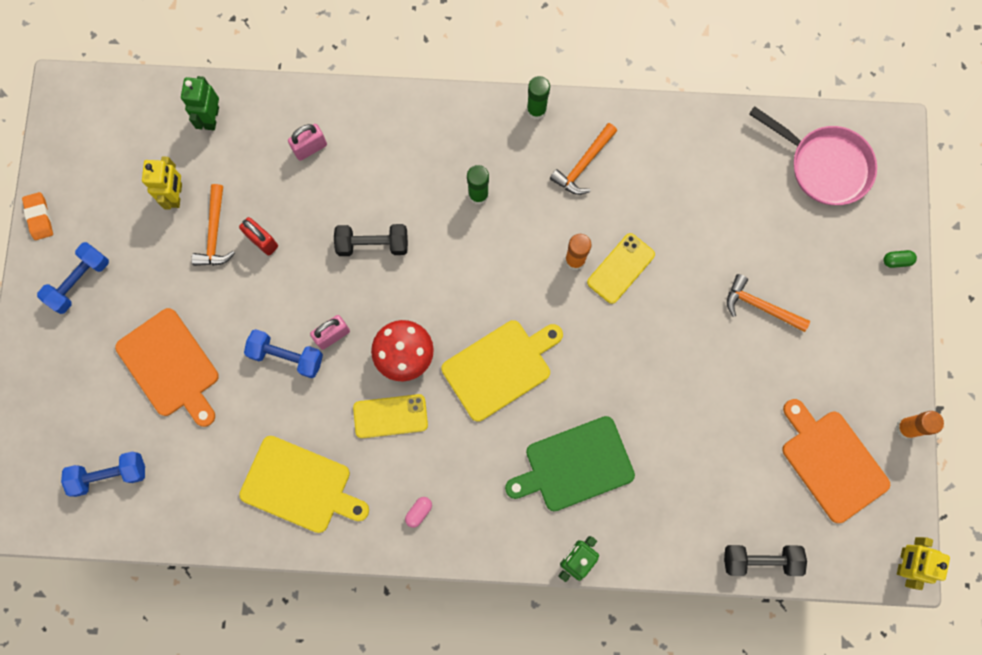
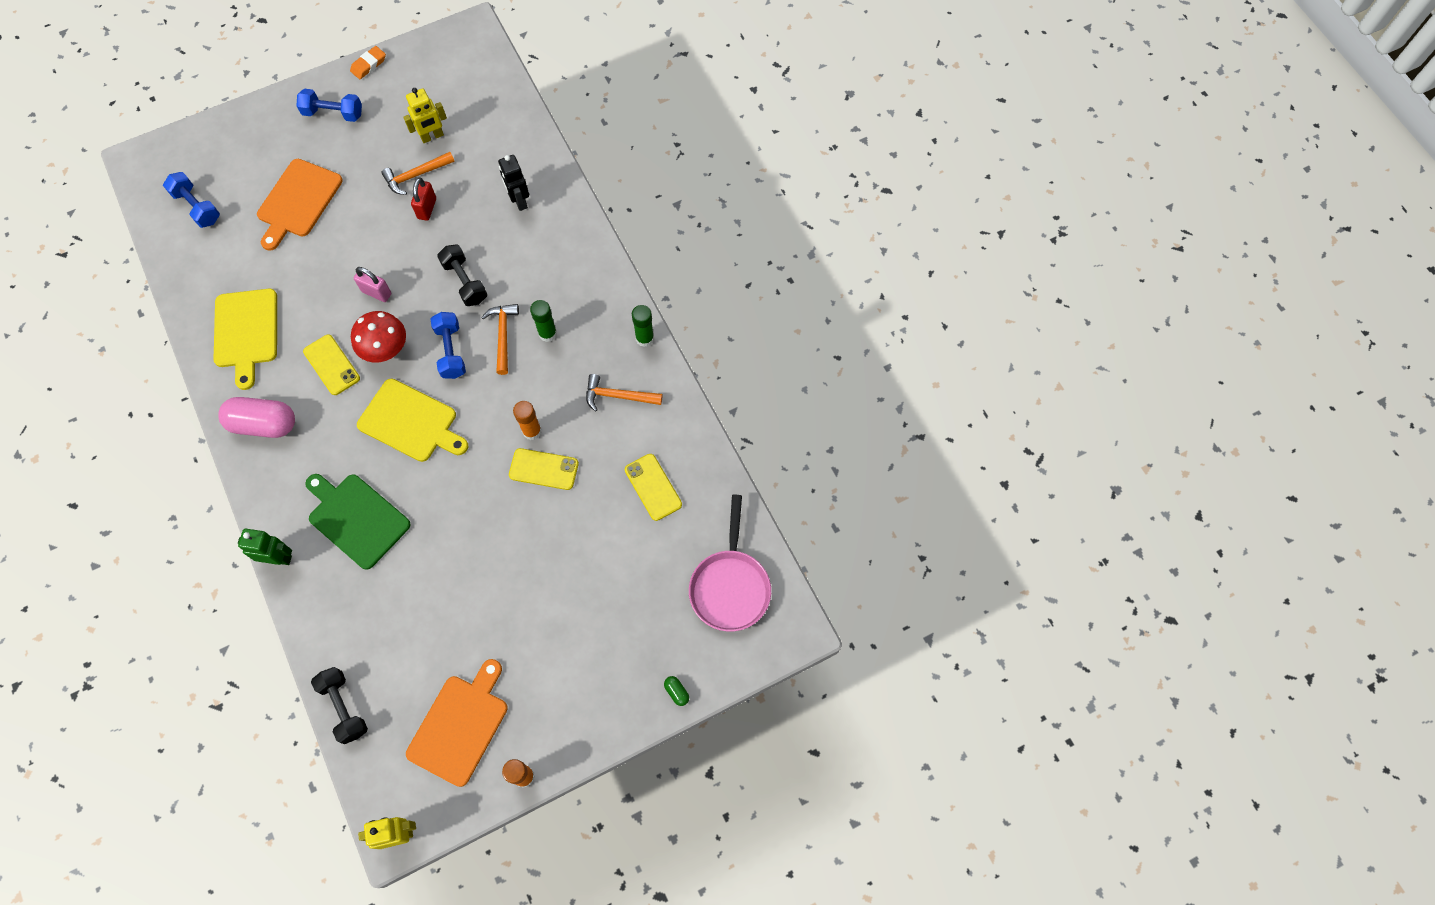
camera: 60 degrees right, 10 degrees down
(211, 118) = (506, 127): green robot -> none
(286, 356) = (344, 271): blue dumbbell -> blue dumbbell (451, 351)
(310, 148) = (519, 201): pink padlock -> black robot
(419, 512) = (264, 424): pink capsule -> pink capsule, size x2.49
(693, 181) = (653, 487): none -> yellow phone
(760, 306) = (570, 596): orange hammer -> orange hammer (503, 336)

